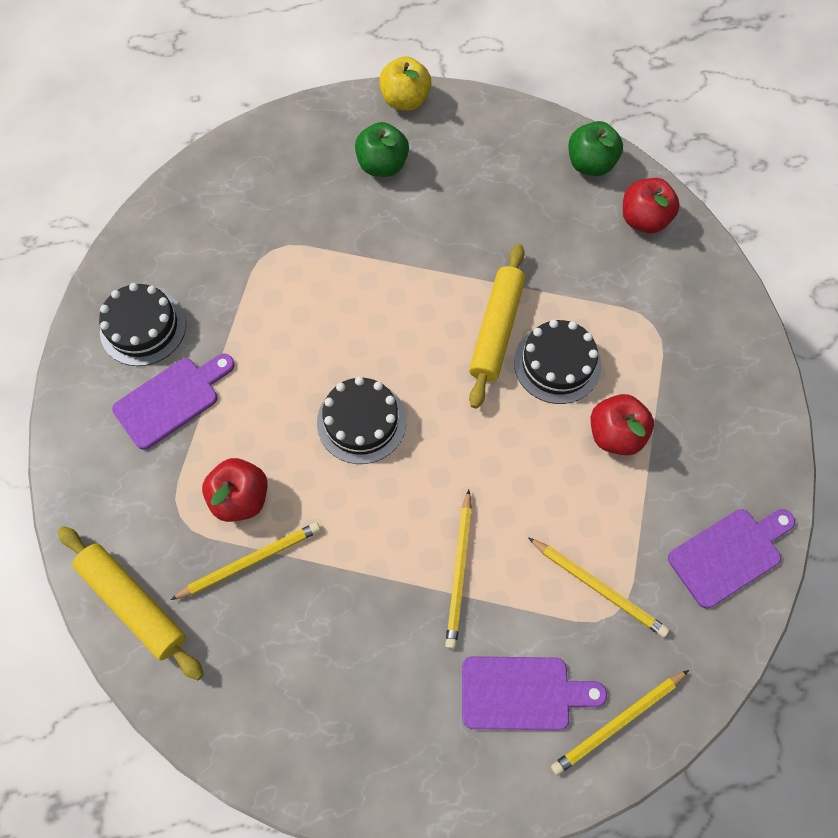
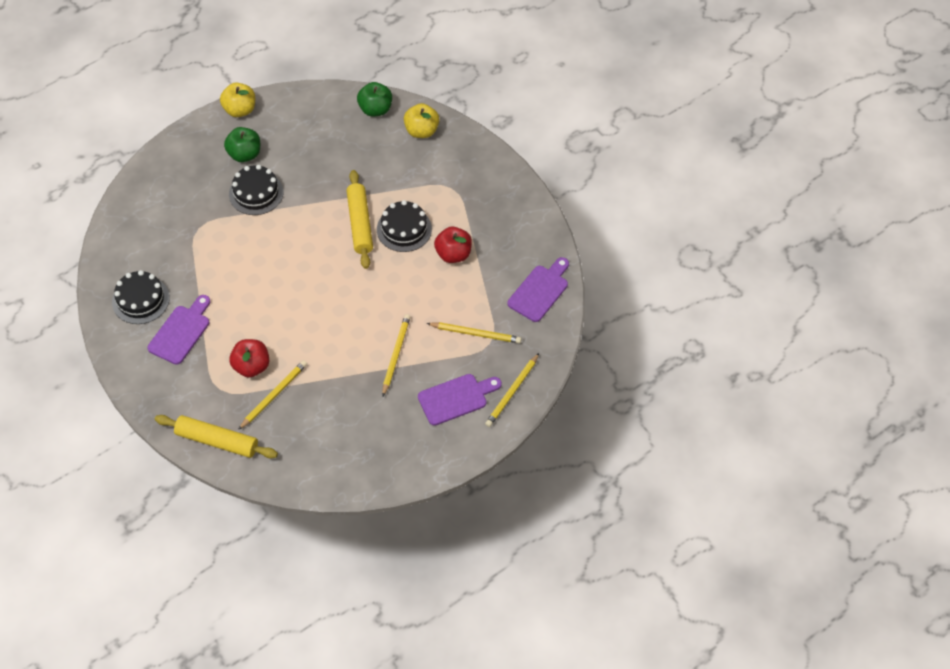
camera: 25 degrees left, 10 degrees down
(361, 421) = (303, 301): black cake -> black cake (256, 193)
(459, 571) = (396, 355): yellow pencil -> yellow pencil turned 150 degrees counterclockwise
(643, 220) = (421, 131): red apple -> yellow apple

